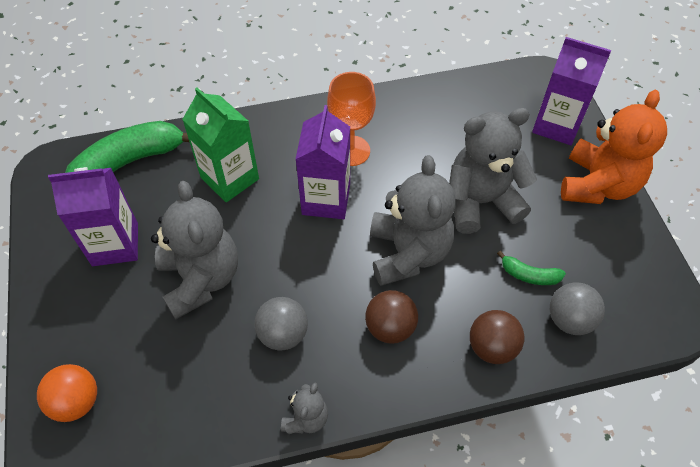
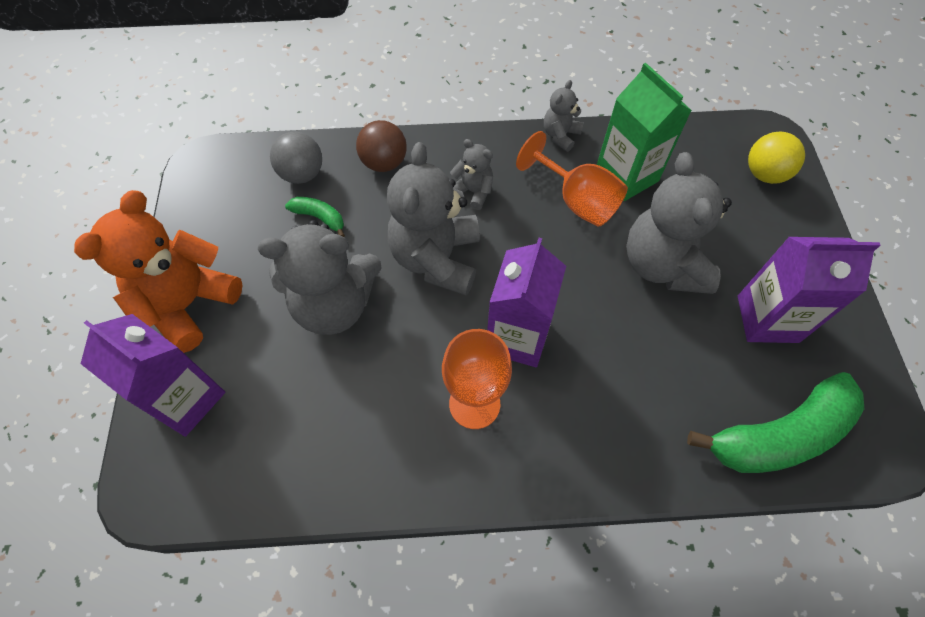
camera: 170 degrees left, 5 degrees up
(76, 401) = (764, 174): orange ball -> yellow ball
(230, 178) = (638, 387): green carton -> green carton (626, 176)
(283, 334) = (577, 200): grey ball -> orange goblet
(390, 327) = (473, 191): brown ball -> grey teddy bear

